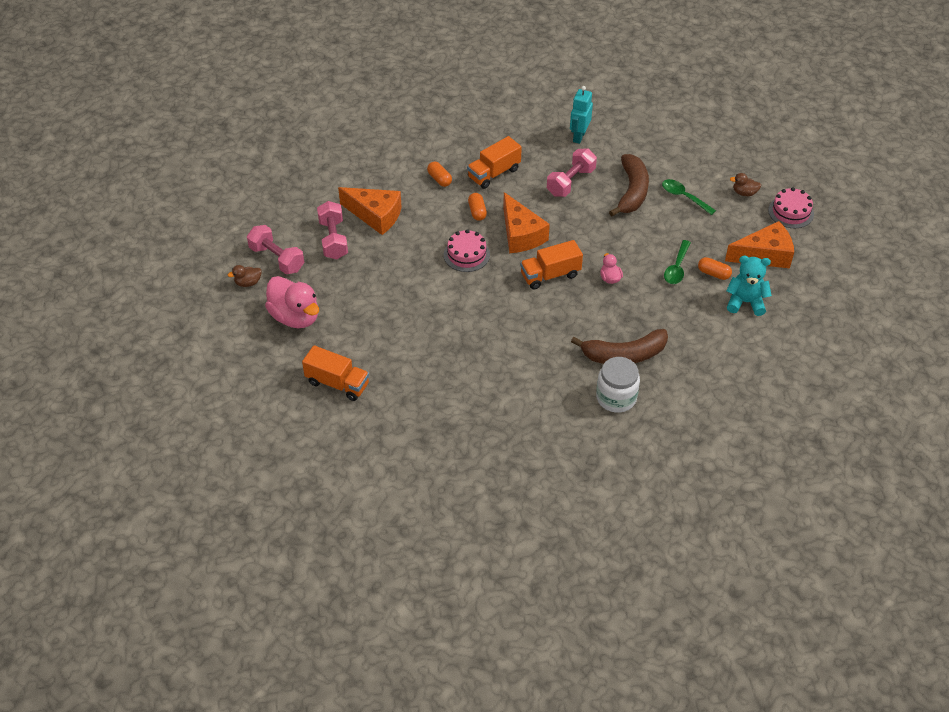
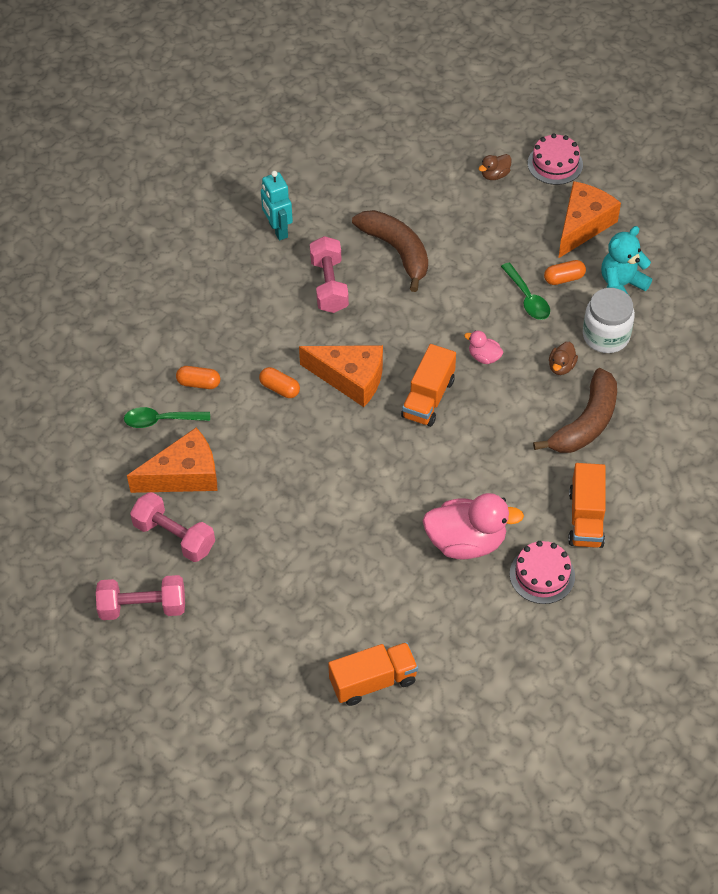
camera: 45 degrees left, 5 degrees up
(248, 283) = (146, 659): brown duck -> brown duck (561, 367)
(295, 317) = (243, 651): pink duck -> pink duck (466, 542)
(466, 254) = (326, 442): pink cake -> pink cake (542, 575)
(494, 173) = (244, 334): orange truck -> orange truck (585, 518)
(616, 397) = (628, 470): white jar -> white jar (606, 336)
(684, 197) = (449, 220): green spoon -> green spoon (161, 420)

